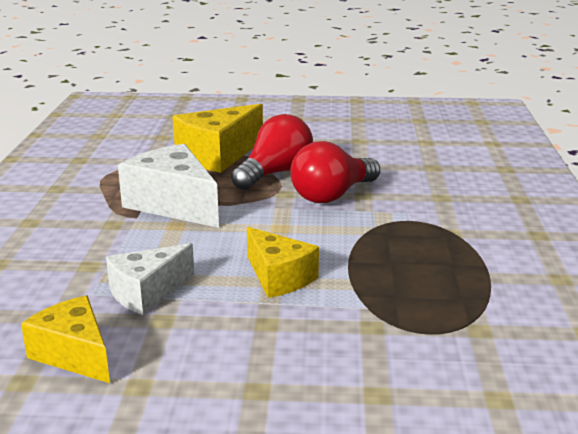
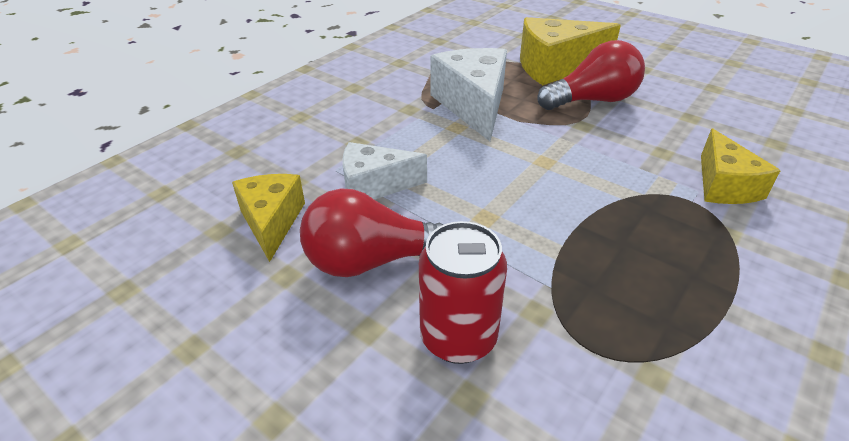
camera: 35 degrees right, 15 degrees up
(279, 277) = (496, 215): yellow cheese -> yellow cheese (724, 185)
(332, 195) = (629, 142): red light bulb -> red light bulb (372, 261)
(333, 364) = (458, 338): none -> red can

